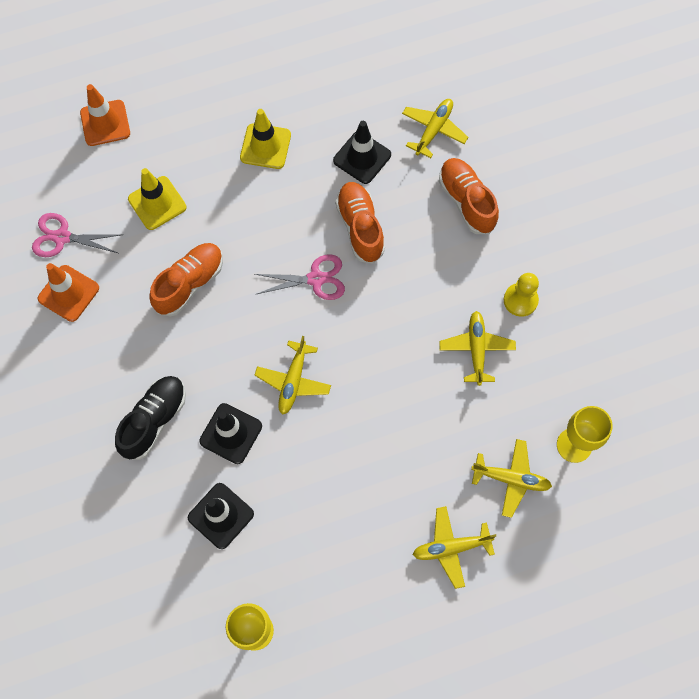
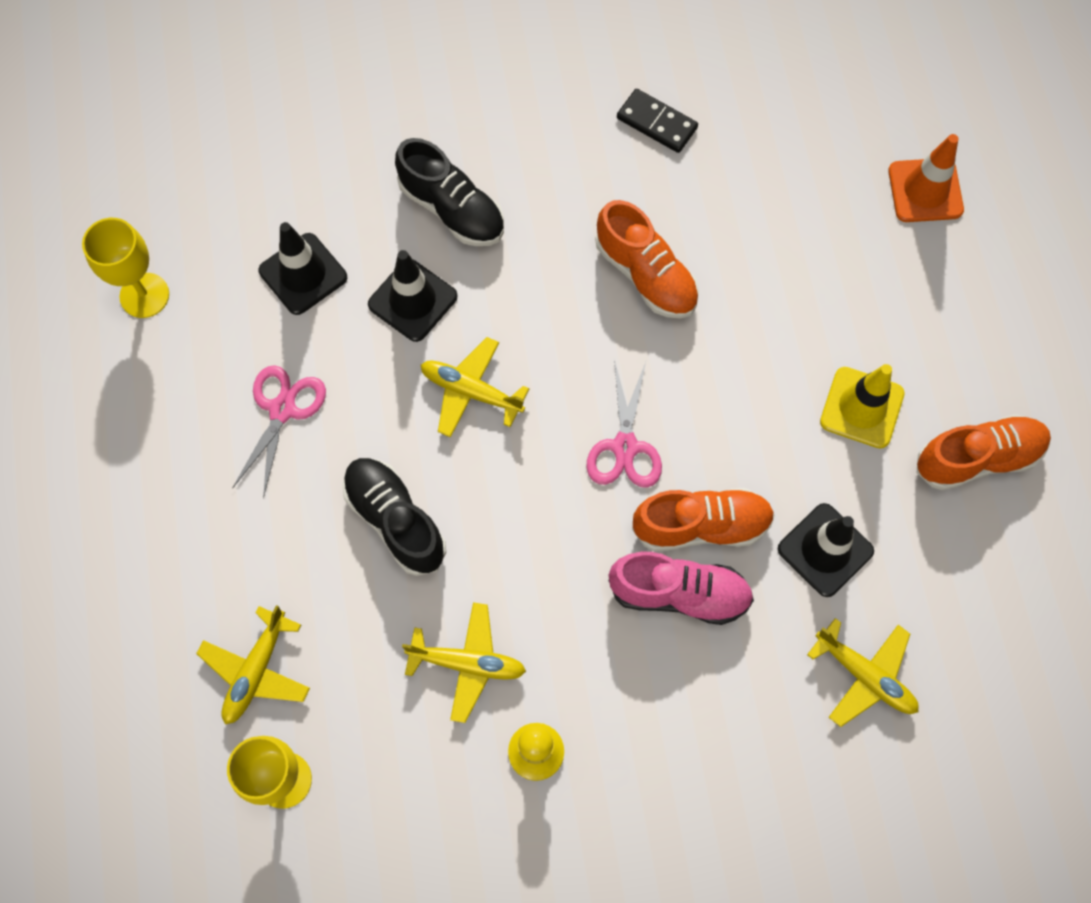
camera: 100 degrees right, 0 degrees up
(62, 237) = (744, 121): pink scissors -> pink scissors (282, 410)
(68, 293) = (657, 123): orange traffic cone -> black domino
(157, 203) = (782, 246): yellow traffic cone -> none
(393, 412) = (395, 520): none -> black shoe
(406, 234) = (679, 593): none -> pink shoe
(451, 547) = (181, 563): yellow plane -> none
(466, 201) = (724, 702): orange shoe -> orange shoe (978, 458)

